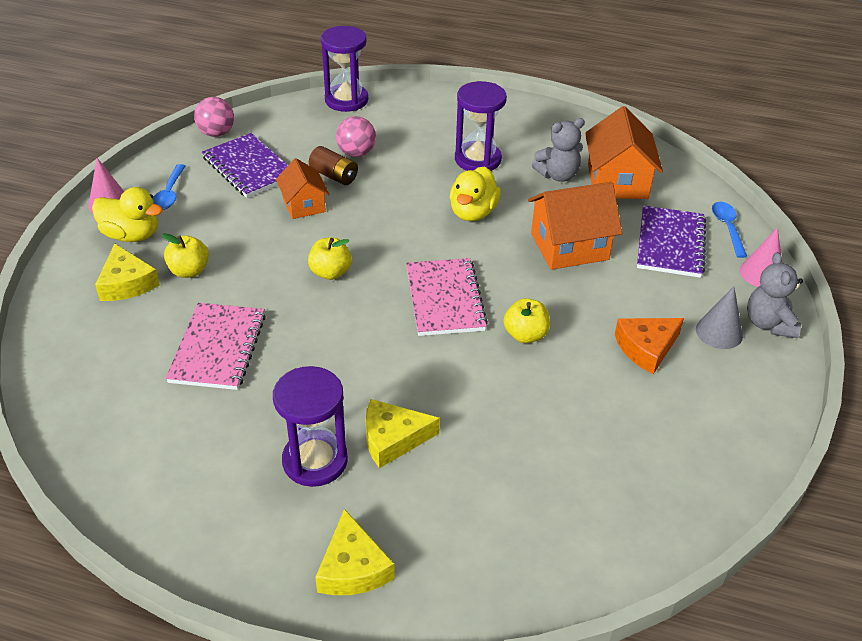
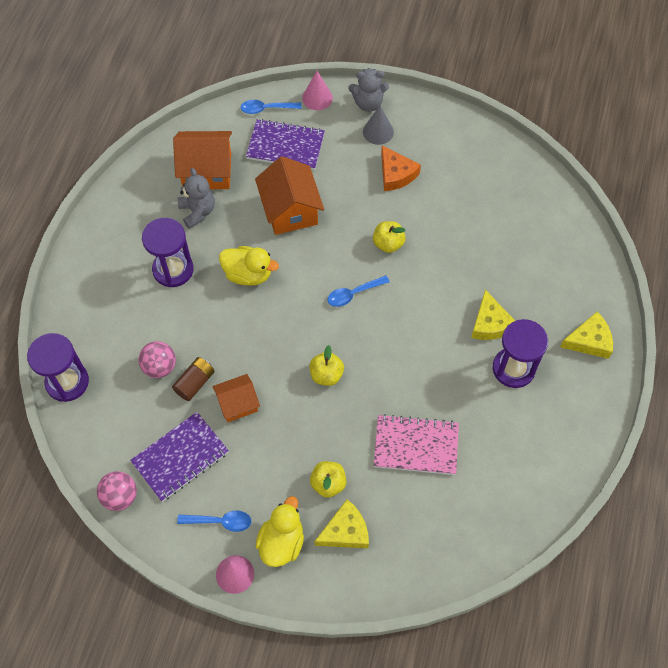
camera: 90 degrees left, 20 degrees up
(445, 299) = (353, 294): pink notebook -> blue spoon

